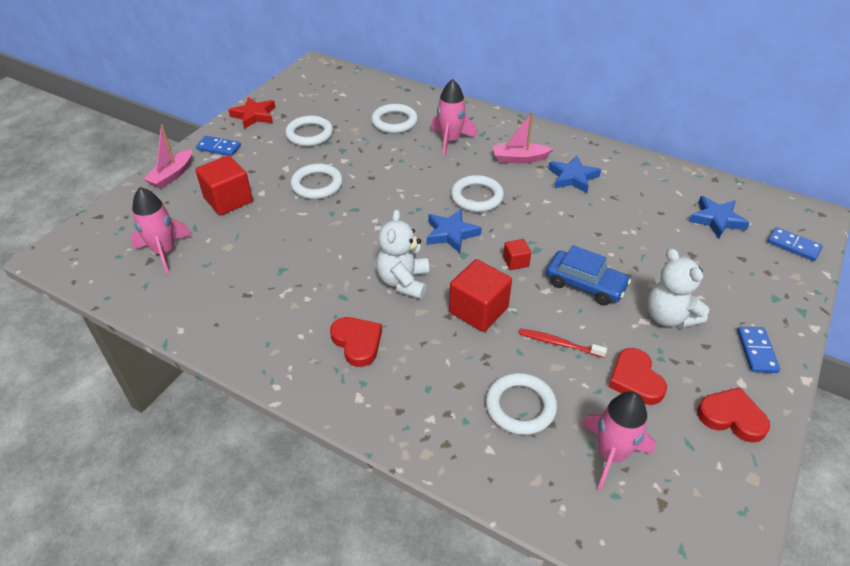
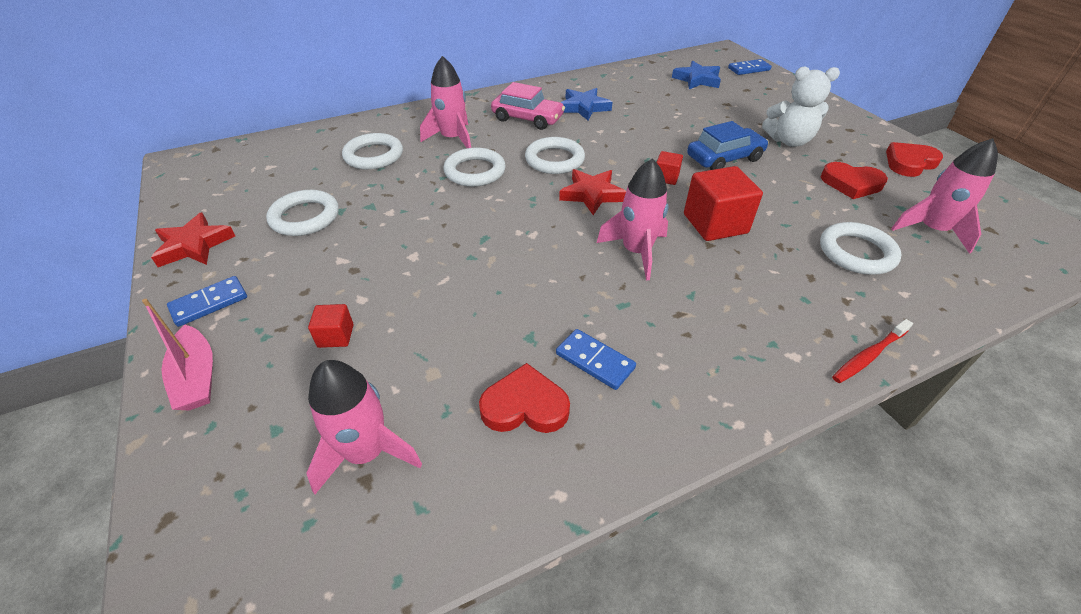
camera: 55 degrees left, 0 degrees up
(228, 200) = (336, 336): red cube -> red cube, size x0.51
(317, 185) = (407, 248): white ring -> white ring (475, 171)
(357, 342) = (706, 322): red heart -> red heart (525, 406)
(403, 282) = (636, 252): white teddy bear -> pink rocket
(451, 234) = (592, 195): blue star -> red star
(519, 159) = (527, 118): pink boat -> pink car
(558, 343) = (788, 200): red toothbrush -> red toothbrush (868, 356)
(756, 351) = (846, 126): blue domino -> blue domino (595, 361)

